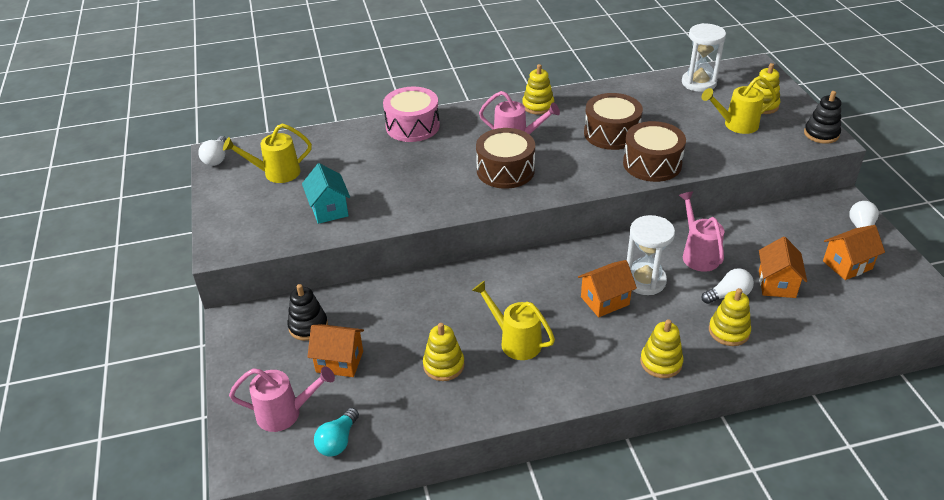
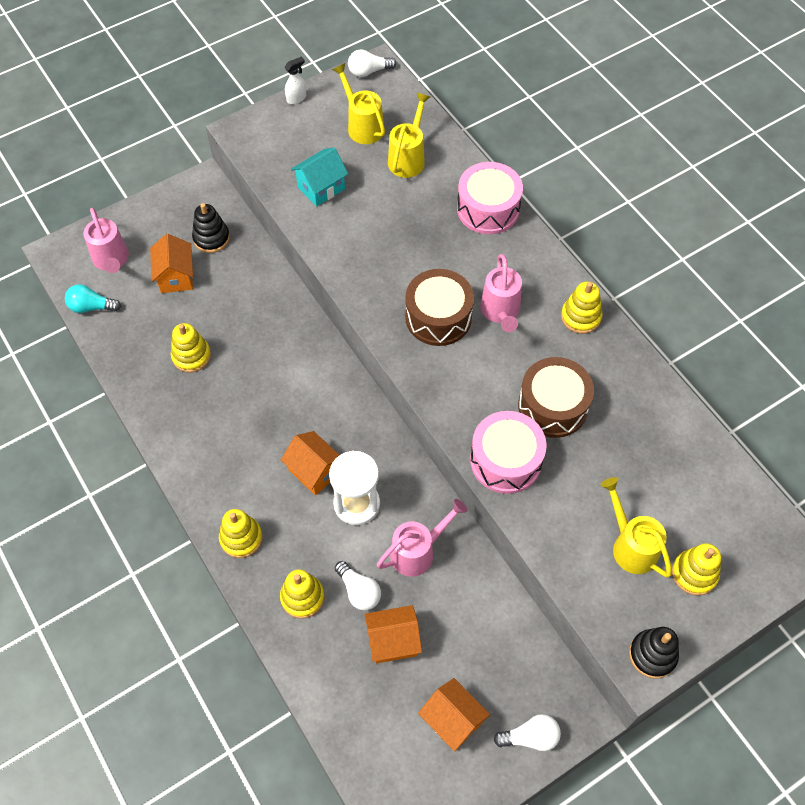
camera: 70 degrees right, 20 degrees up
(210, 206) = (296, 98): none -> white spray bottle
(515, 341) = (236, 405): yellow watering can -> yellow watering can (408, 158)
(652, 164) = (505, 460): brown drum -> pink drum
(699, 83) = (718, 488): white hourglass -> none

